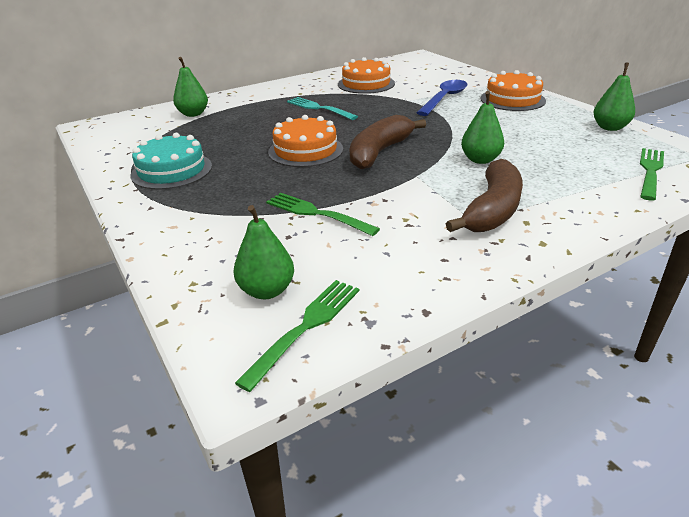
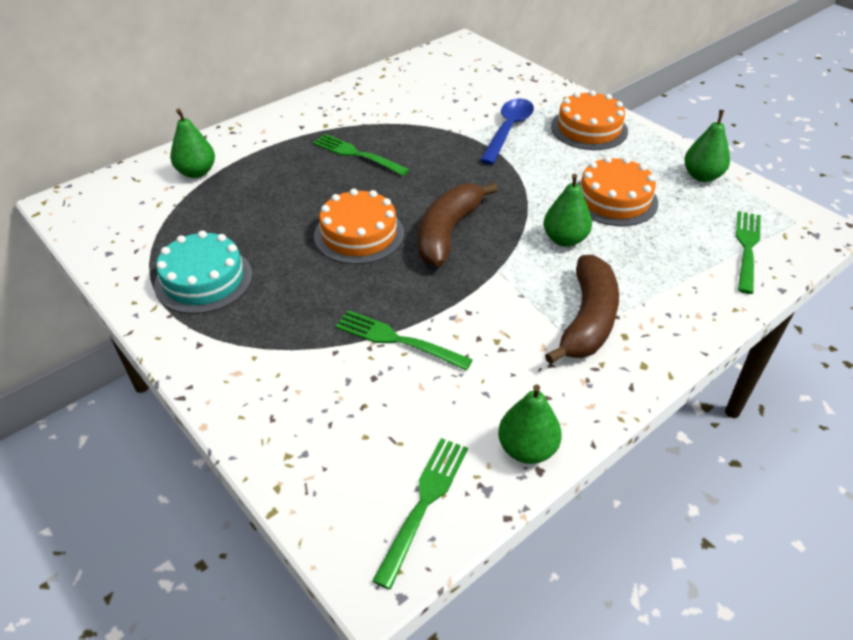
camera: 10 degrees left, 10 degrees up
(267, 290) = (371, 458): green pear -> green pear (527, 449)
(319, 108) = (357, 154): turquoise fork -> green fork
(366, 84) = (406, 103): orange cake -> orange cake (614, 199)

